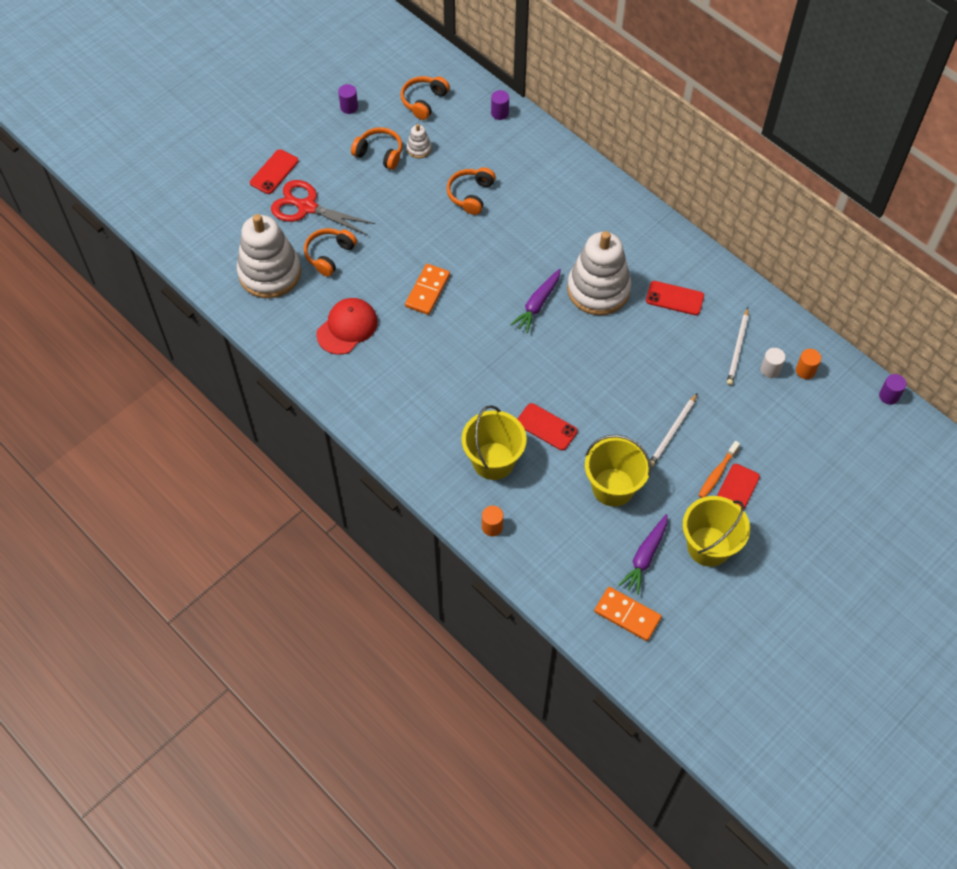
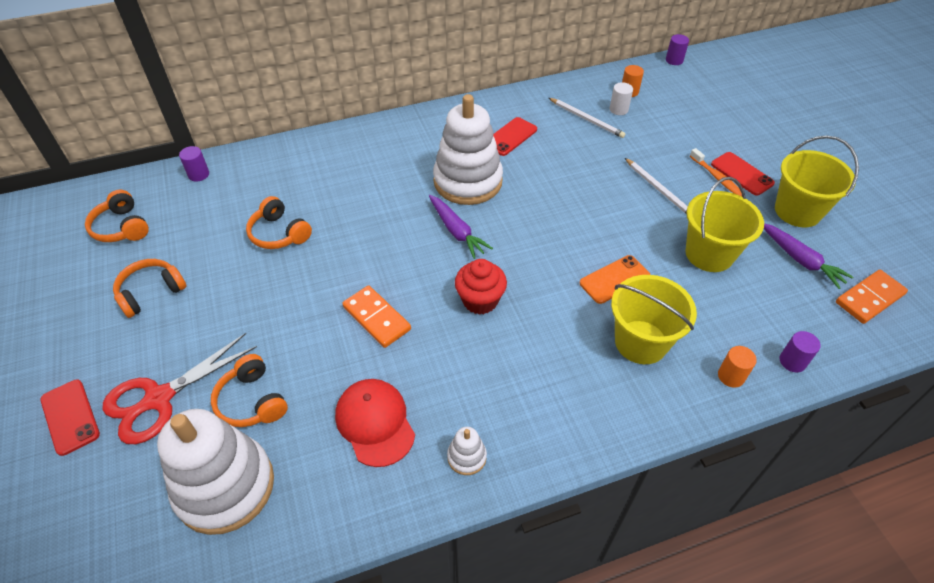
camera: 65 degrees left, 10 degrees down
(349, 107) = (57, 297): purple cylinder -> purple cylinder (792, 361)
(419, 149) = (179, 254): white stacking toy -> white stacking toy (467, 457)
(477, 346) = (480, 300): none -> red cupcake
(546, 427) = (614, 279): red phone -> orange phone

